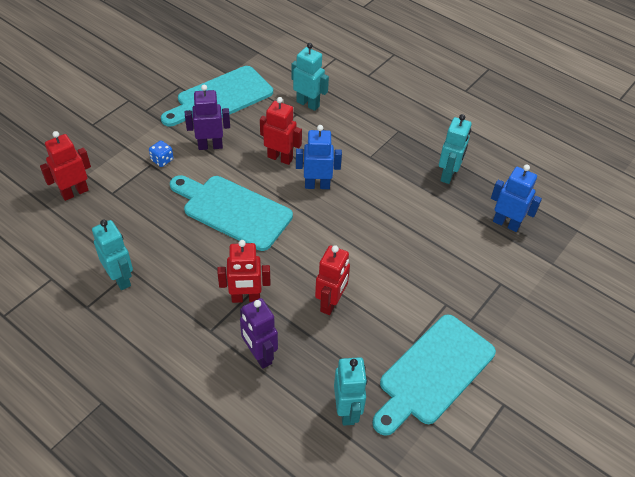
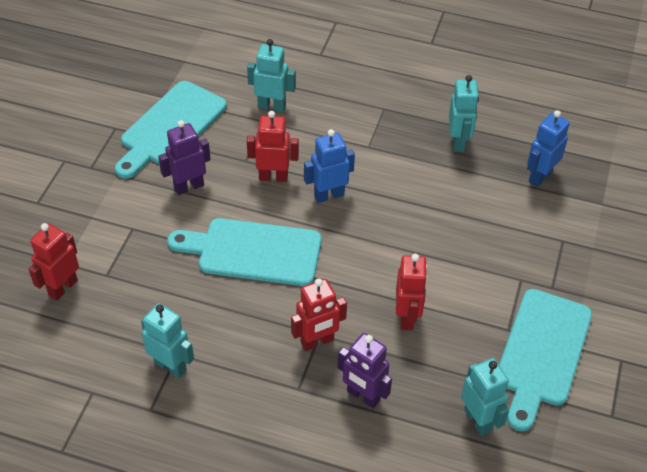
camera: 20 degrees left, 0 degrees up
(162, 160) = (143, 219): blue dice -> none
(506, 223) = (539, 176): blue robot -> blue robot turned 60 degrees counterclockwise

